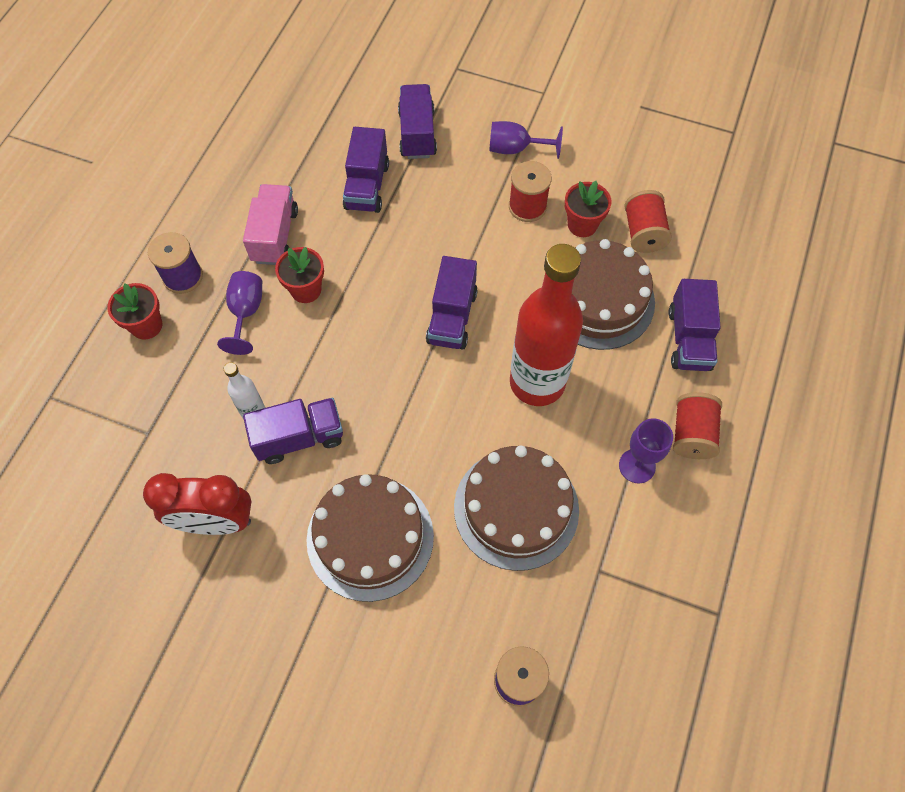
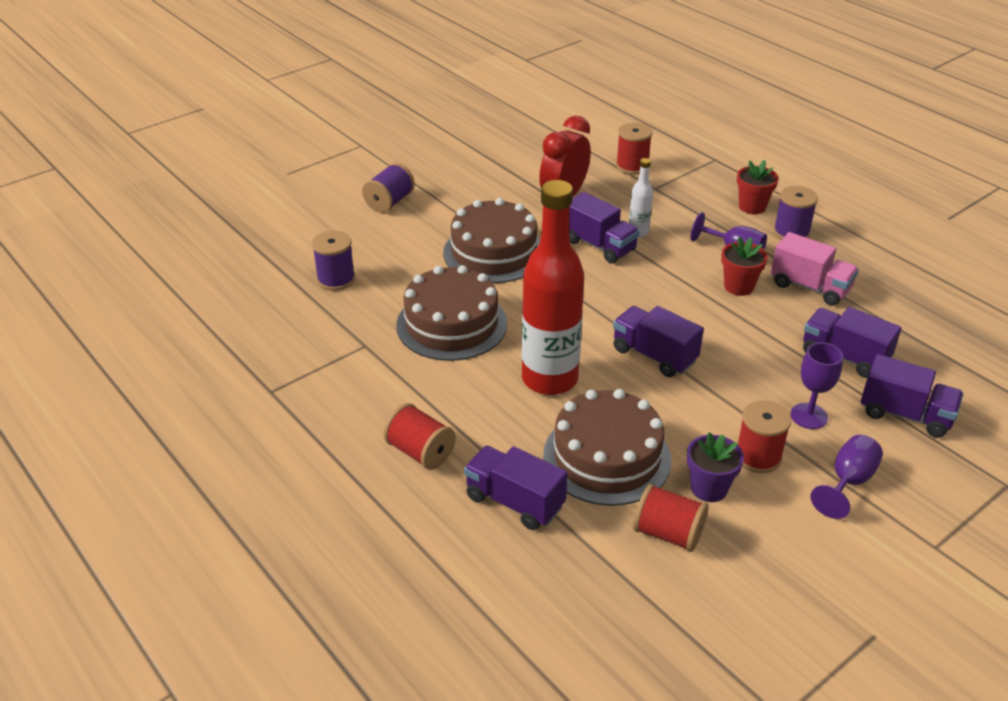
camera: 120 degrees right, 25 degrees down
(105, 479) = (632, 166): none -> red spool
(299, 437) = (599, 245): purple truck -> purple truck turned 60 degrees counterclockwise
(329, 728) = (389, 202): none -> purple spool
(582, 225) = (709, 488): red flower pot -> purple flower pot
(637, 466) = (424, 403): purple goblet -> purple goblet (809, 416)

